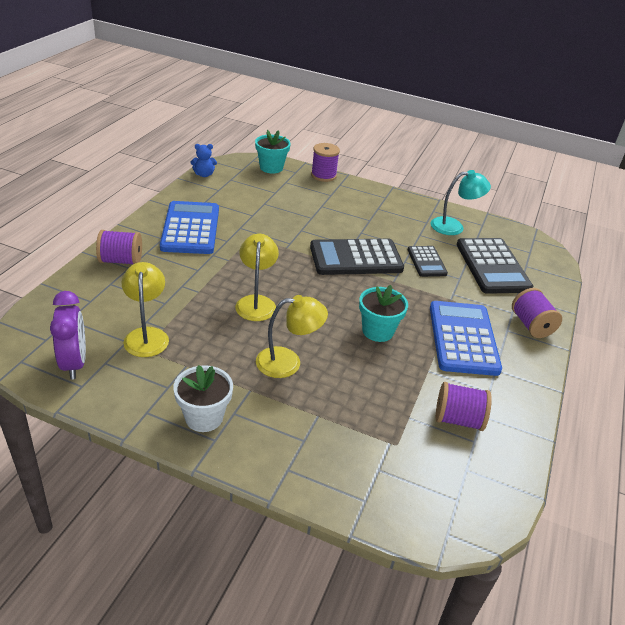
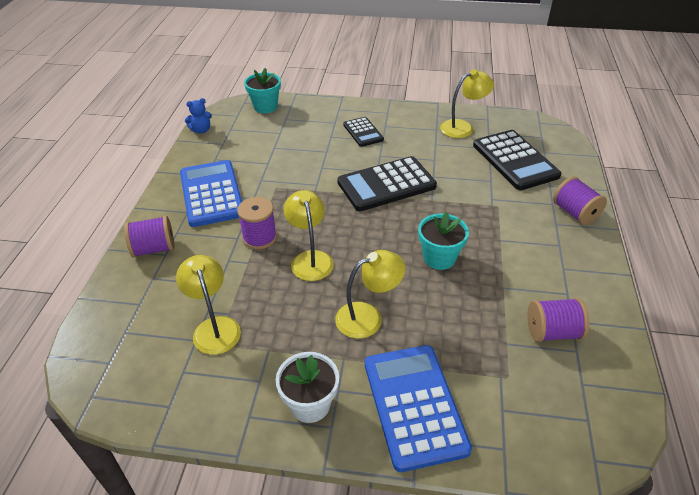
camera: 10 degrees left, 5 degrees up
(74, 363) = (150, 382): purple clock -> none
(323, 175) = (319, 103): purple spool -> purple spool (259, 237)
(426, 262) = (453, 171): black calculator -> black calculator (363, 132)
(454, 226) = (463, 127): turquoise lamp -> yellow lamp
(463, 338) = (520, 244): blue calculator -> blue calculator (414, 405)

